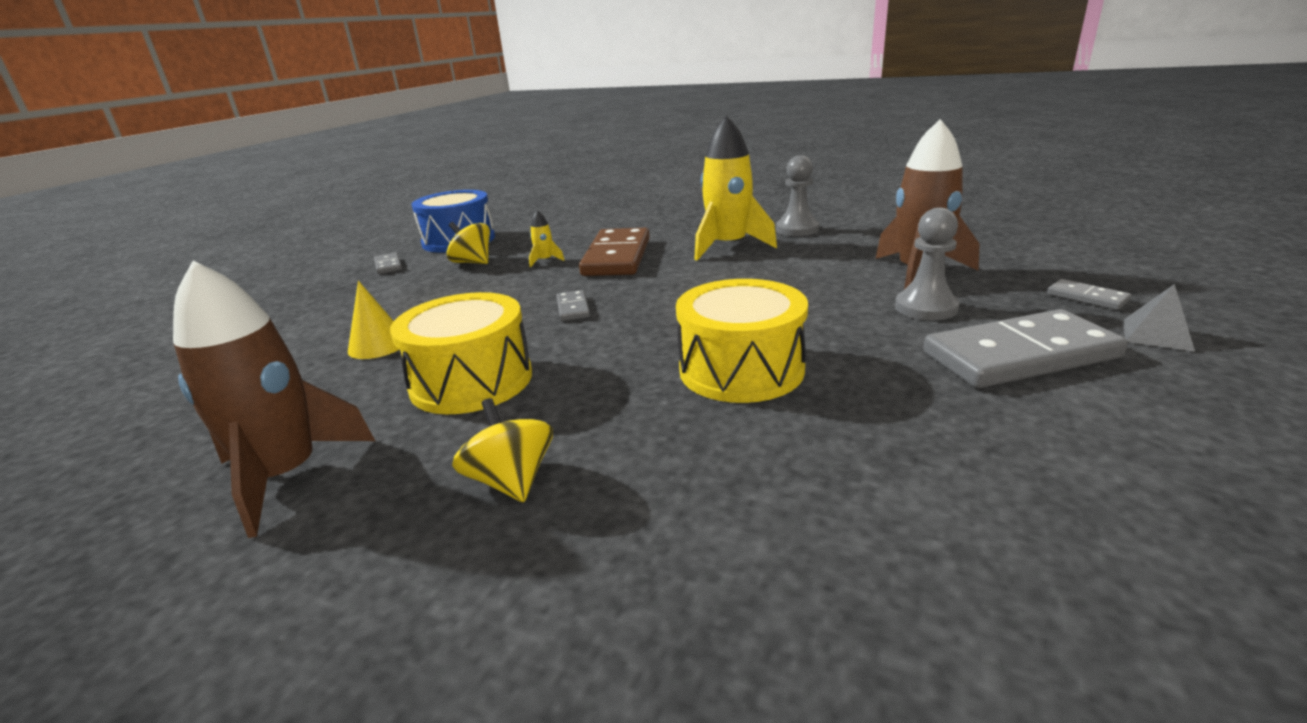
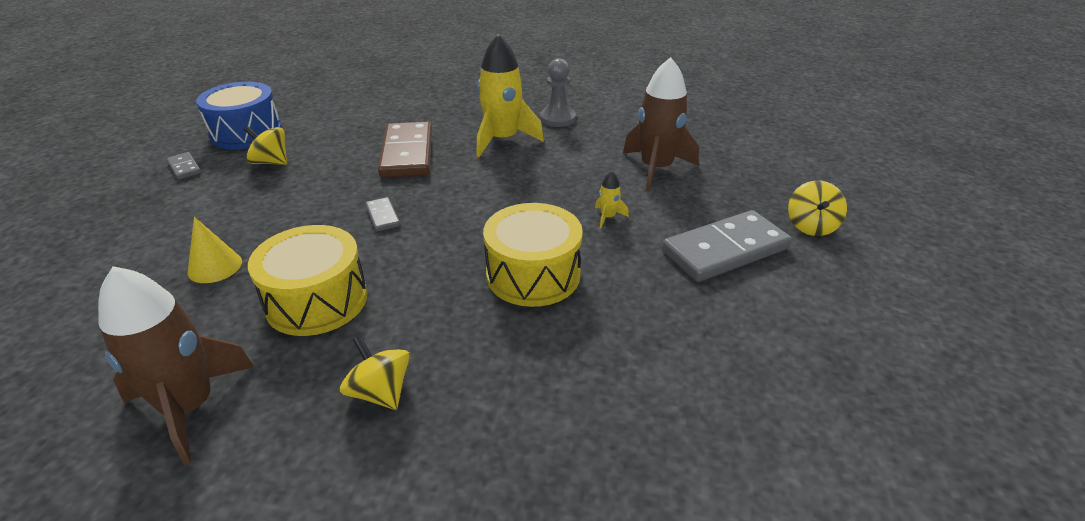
camera: 15 degrees left, 10 degrees up
(545, 260) = (341, 159): yellow rocket -> yellow rocket (608, 217)
(926, 308) = (662, 206): grey pawn -> none
(1087, 297) = (770, 192): grey domino -> none
(1157, 334) = (811, 226): grey pyramid -> yellow spinning top

